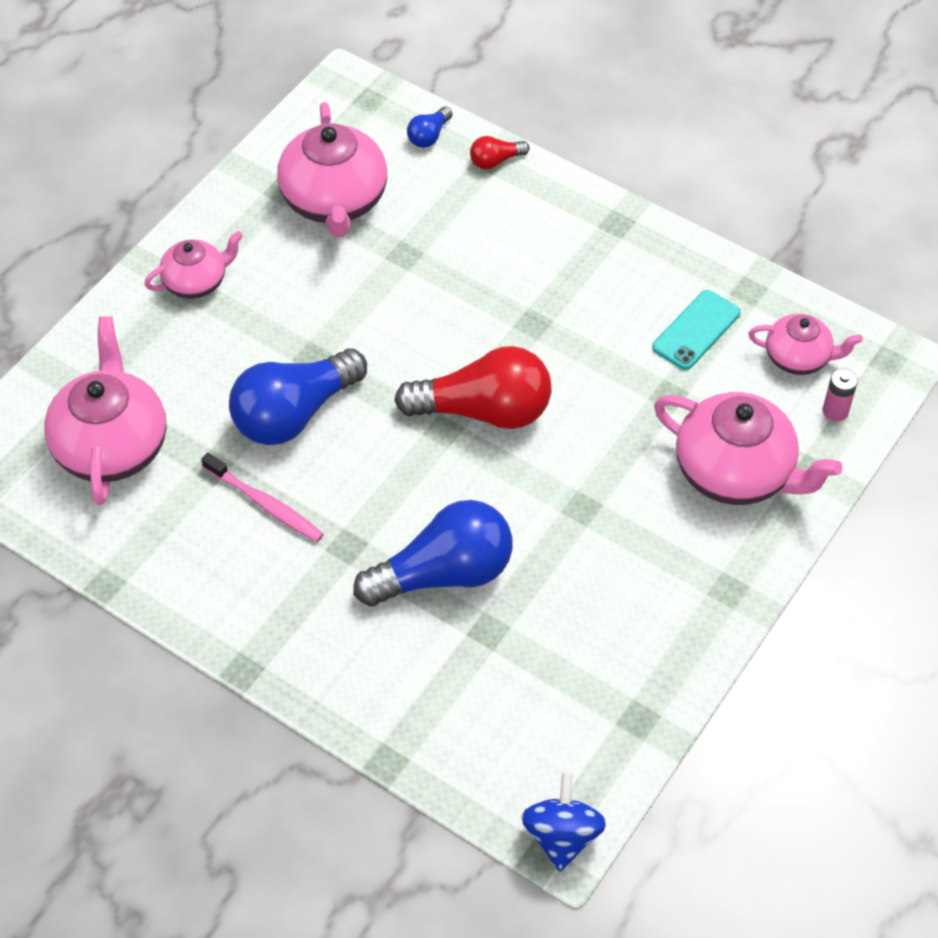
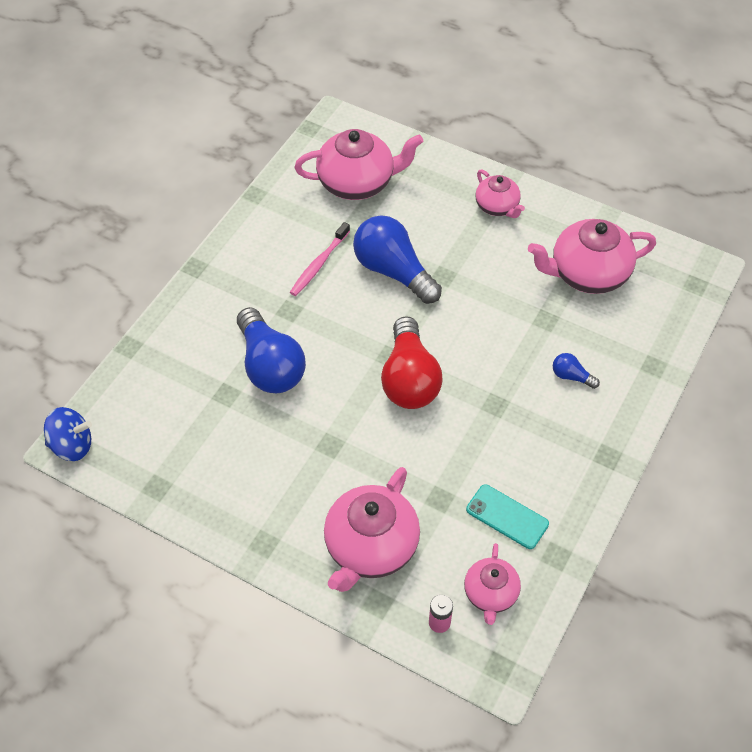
camera: 85 degrees right, 0 degrees up
(429, 136) = (668, 325): blue light bulb -> blue light bulb (571, 376)
(495, 161) = (654, 370): red light bulb -> none

